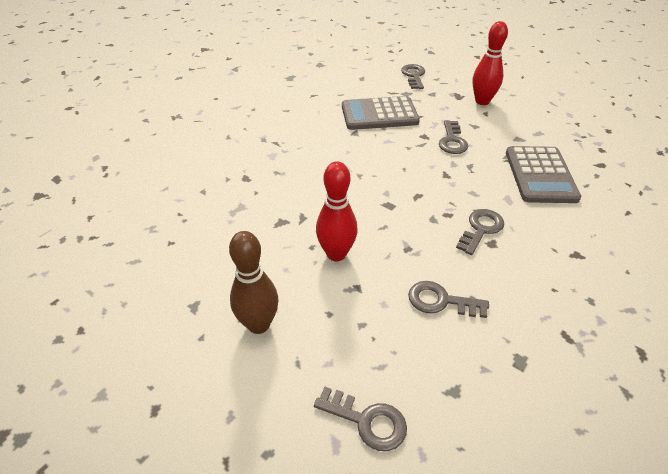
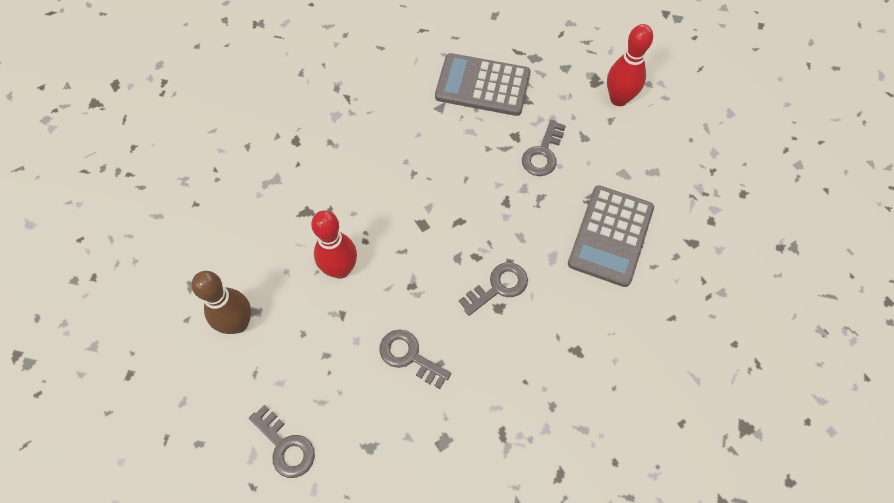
camera: 20 degrees right, 20 degrees up
(414, 76) = (561, 28): grey key -> none

